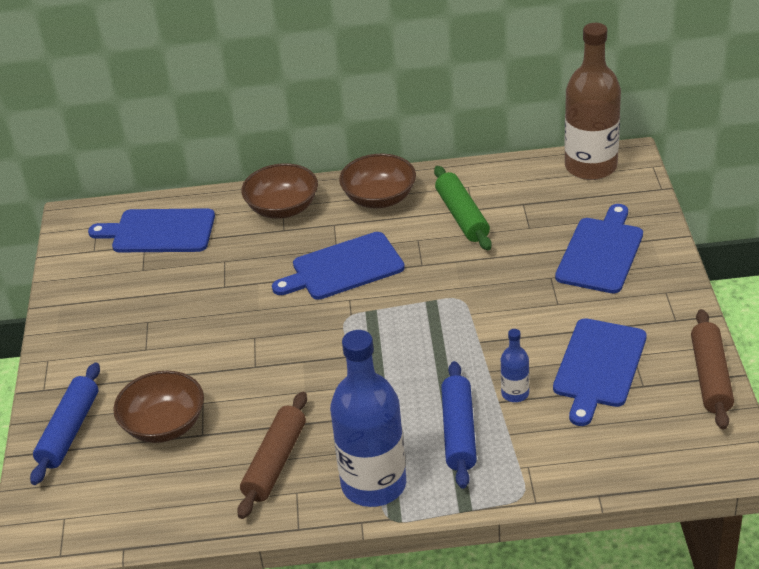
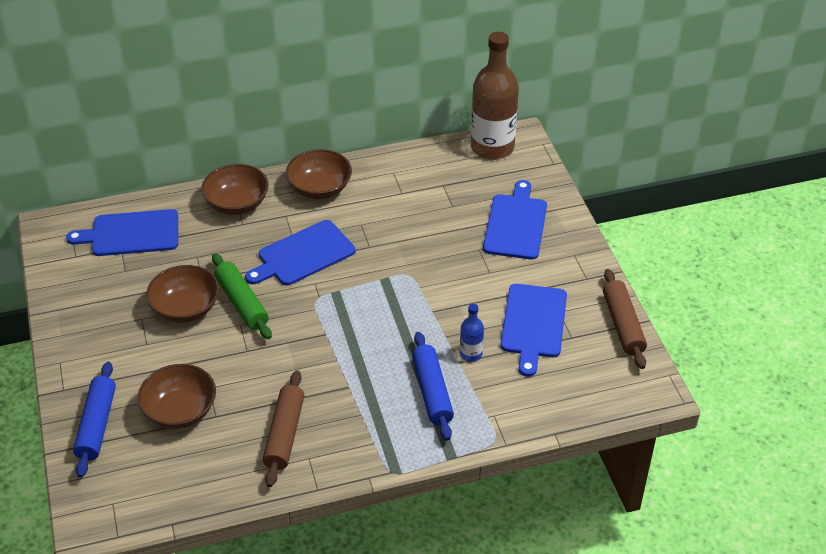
camera: 15 degrees left, 5 degrees up
(198, 315) = (186, 308): none -> brown bowl
(373, 484) = (372, 444): blue bottle -> none
(462, 216) = (394, 200): green rolling pin -> green rolling pin (242, 303)

